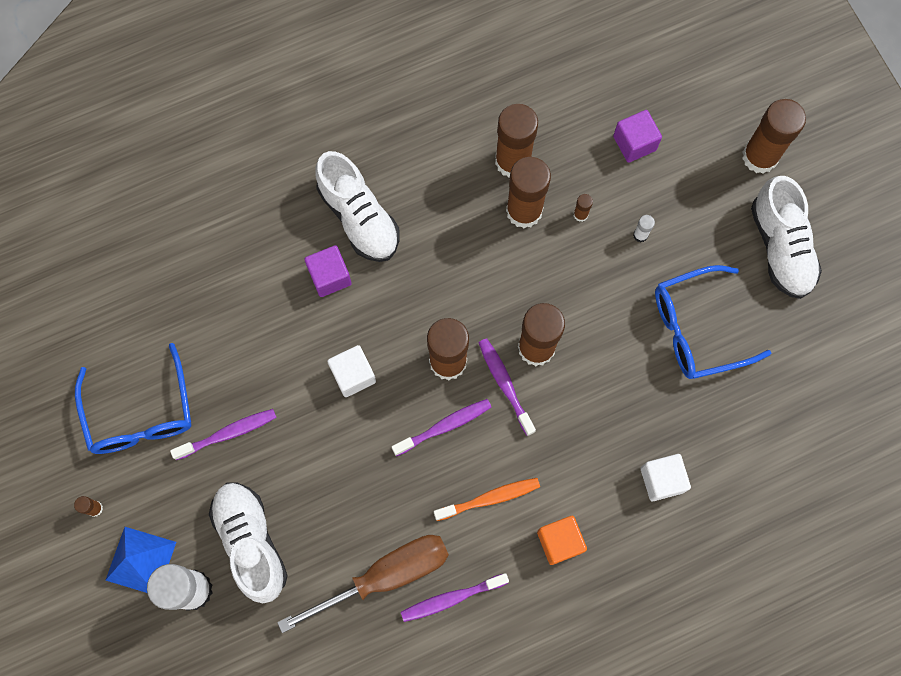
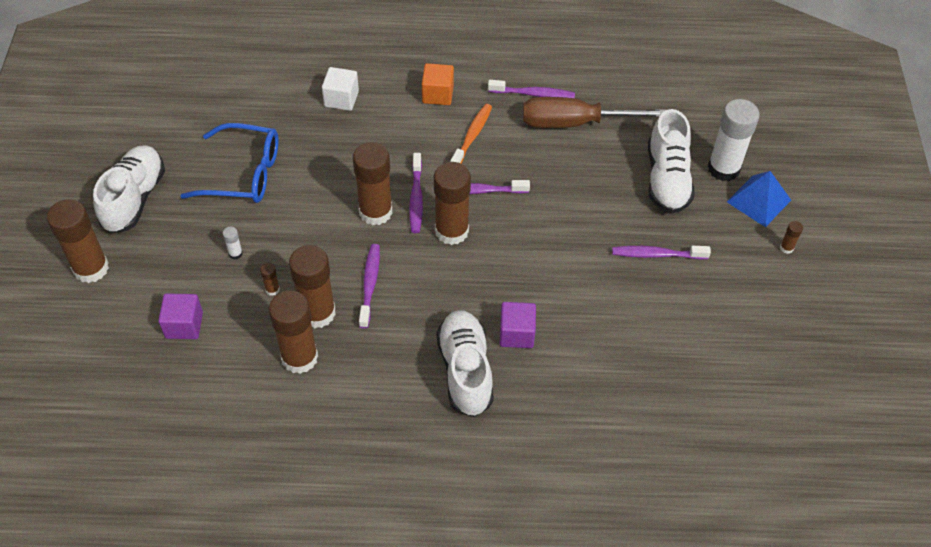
camera: 155 degrees left, 20 degrees down
(140, 413) = (727, 298): blue glasses -> none
(353, 375) = (534, 253): white cube -> none
(490, 498) = (472, 136): orange toothbrush -> orange toothbrush turned 105 degrees clockwise
(494, 263) = (370, 284): none -> purple toothbrush

